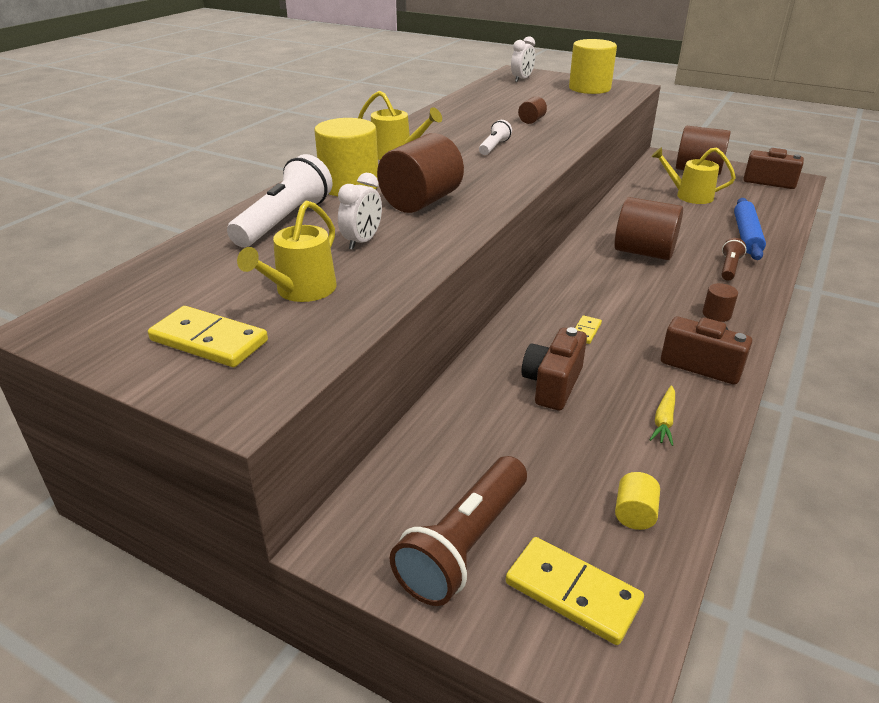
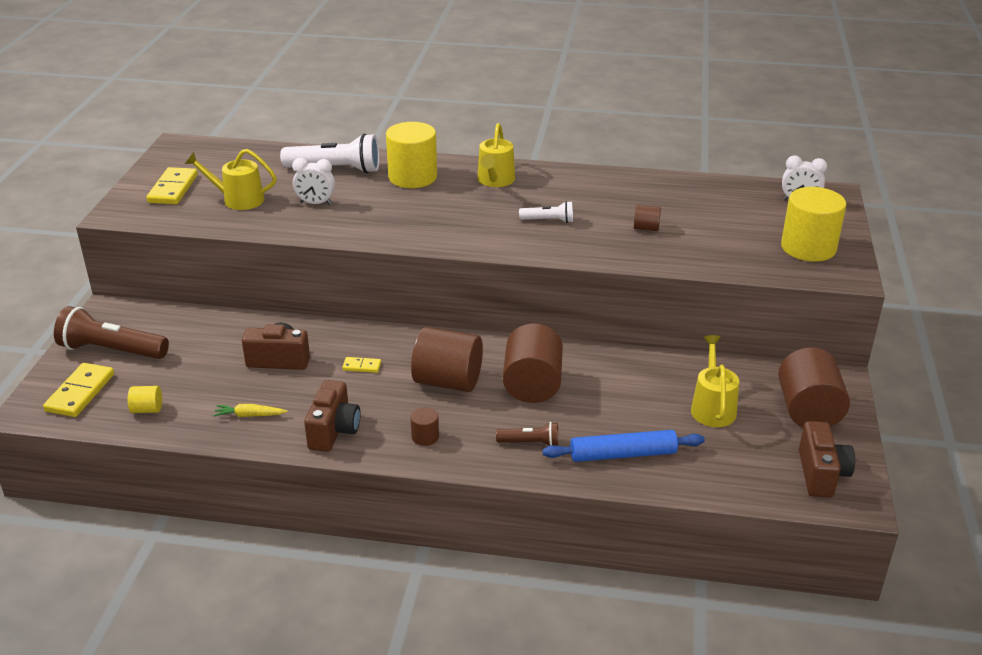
camera: 70 degrees right, 0 degrees up
(421, 201) = (398, 210): brown cylinder -> brown cylinder (448, 381)

